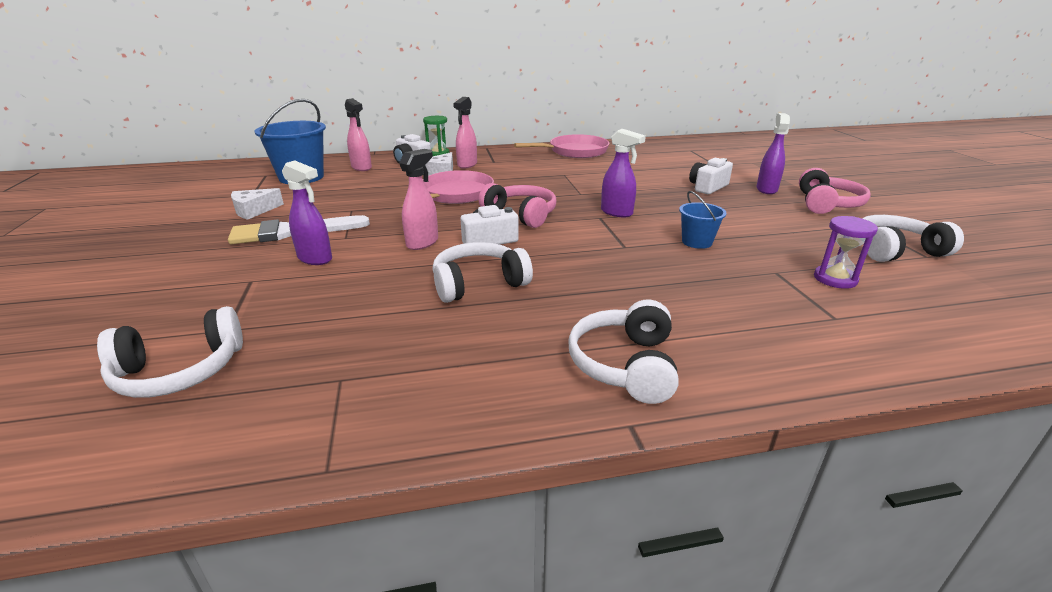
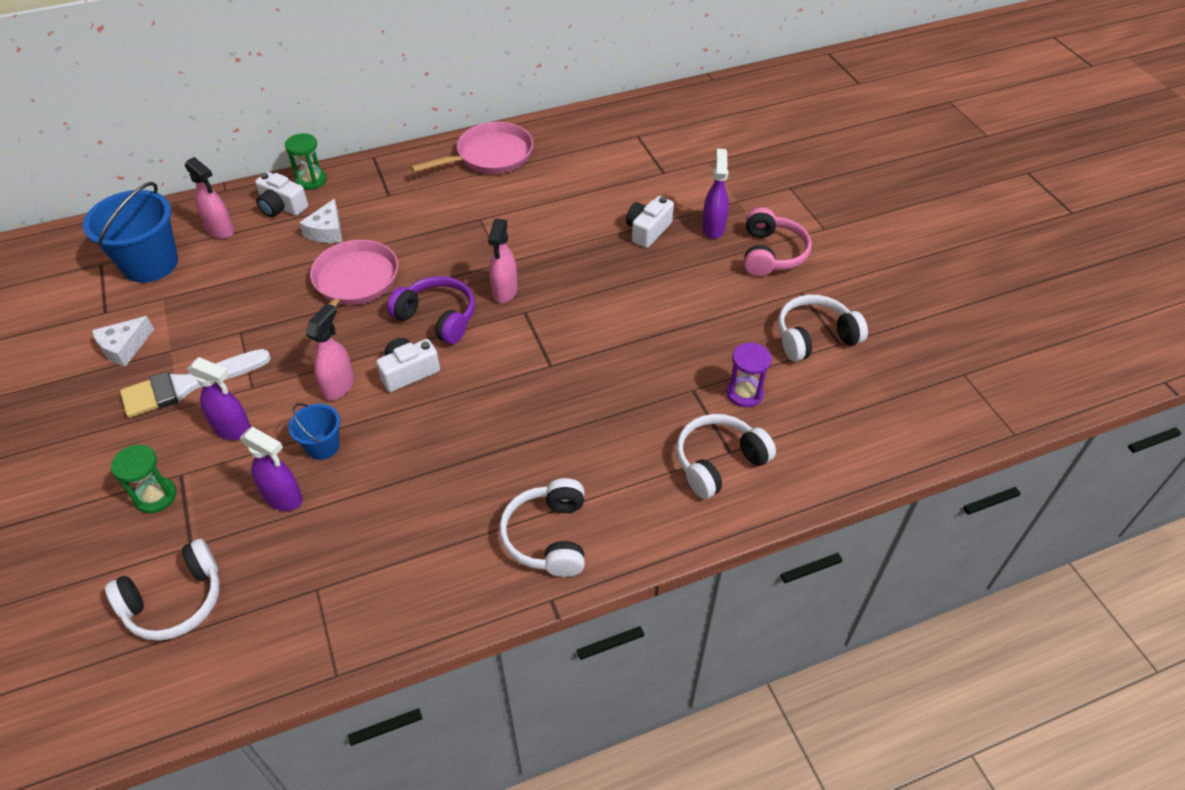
camera: 10 degrees left, 20 degrees up
(218, 292) = (156, 496): none -> green hourglass
(467, 165) = (355, 207): pink spray bottle -> pink spray bottle (504, 291)
(478, 283) = (410, 447): white headphones -> white headphones (718, 462)
(521, 215) = (437, 317): pink headphones -> purple headphones
(617, 213) = (543, 300): purple spray bottle -> purple spray bottle (283, 498)
(697, 242) = (624, 347): blue bucket -> blue bucket (323, 446)

